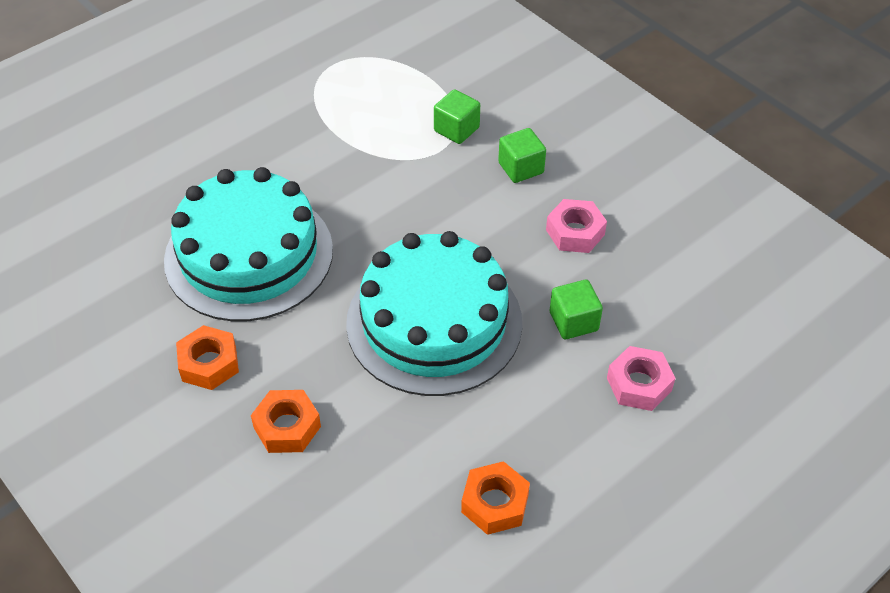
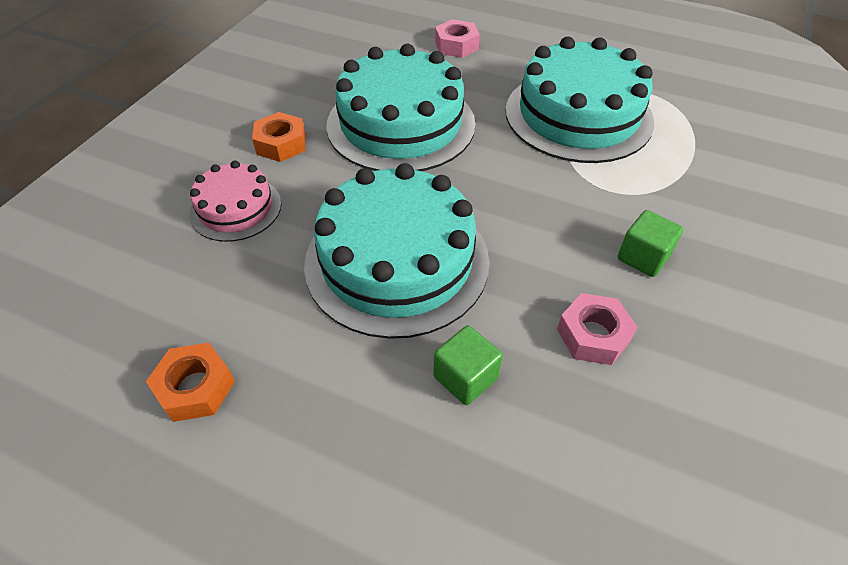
camera: 65 degrees right, 0 degrees up
(287, 427) = (236, 208): orange nut -> pink cake
(332, 123) = (578, 115): none -> turquoise cake
(456, 129) = (648, 192): green cube -> none
(639, 384) = (410, 478): pink nut -> pink nut (456, 45)

